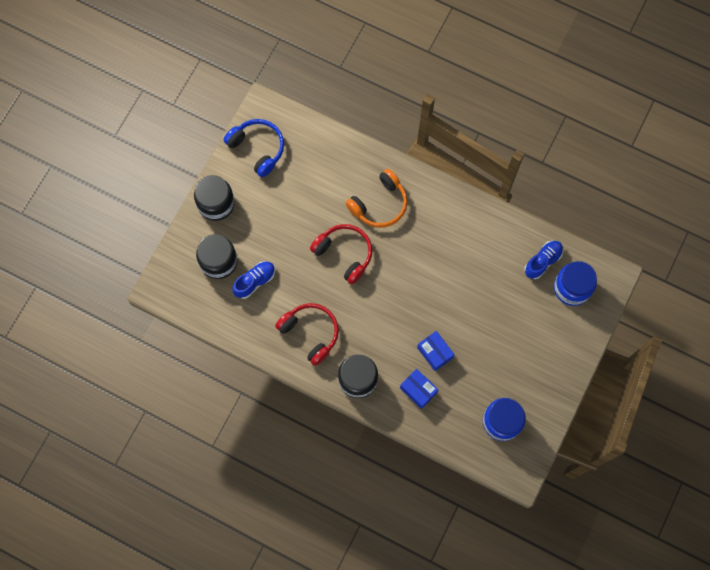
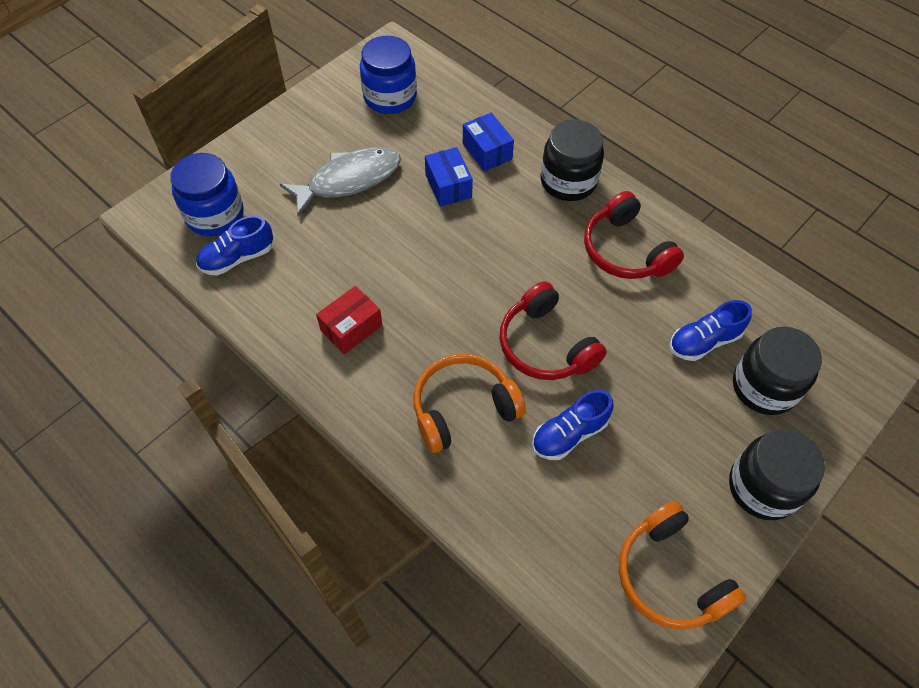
camera: 165 degrees left, 15 degrees down
(257, 148) = (670, 575): blue headphones -> orange headphones
(320, 205) = (569, 434): none -> blue shoe
(457, 234) = (351, 328): none -> red box
(500, 339) = (349, 180): none -> grey fish

